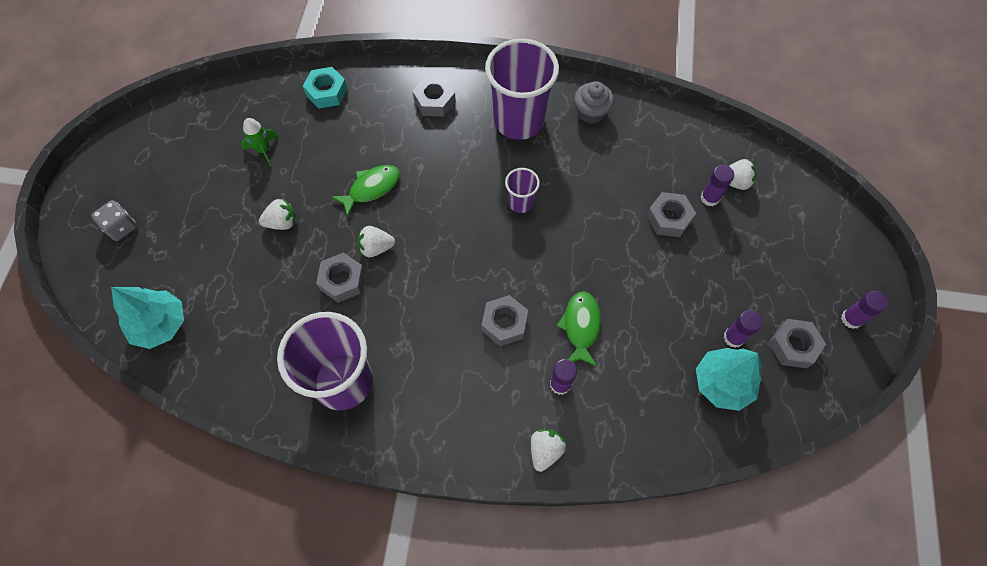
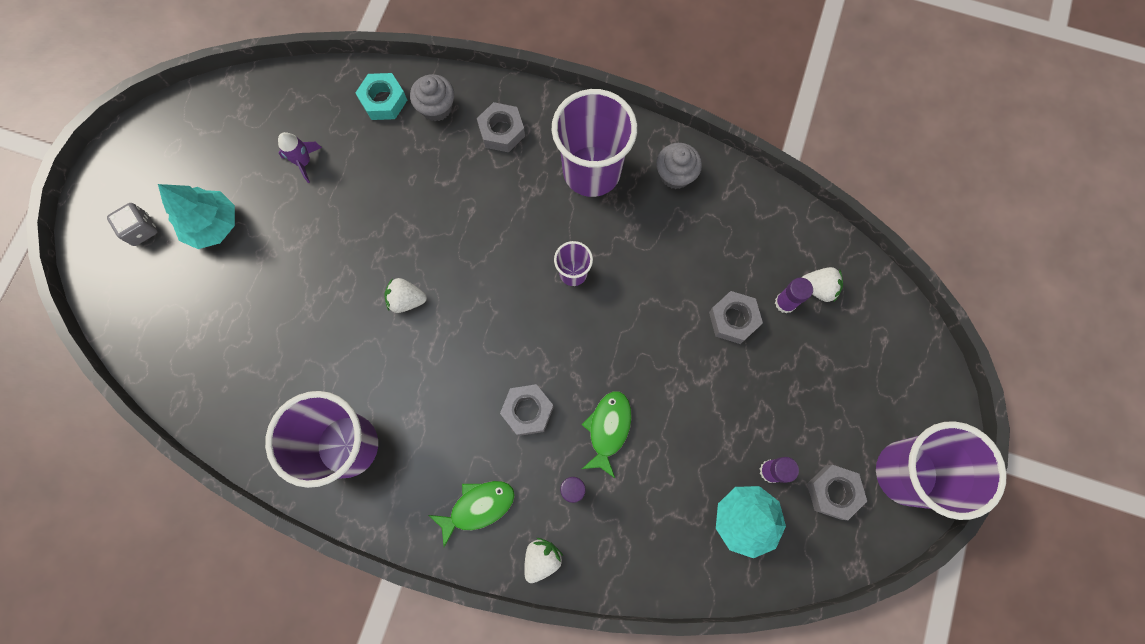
camera: 10 degrees right, 10 degrees up
(160, 325) = (169, 349): turquoise tree -> turquoise tree (213, 225)
(263, 150) = (304, 162): green rocket -> purple rocket
(282, 222) = (311, 253): white strawberry -> none
(342, 280) = (364, 332): grey nut -> none
(371, 188) = (413, 228): green fish -> green fish (478, 507)
(374, 91) = (436, 108): none -> grey cupcake
(851, 319) = (906, 473): purple glue stick -> purple cup

